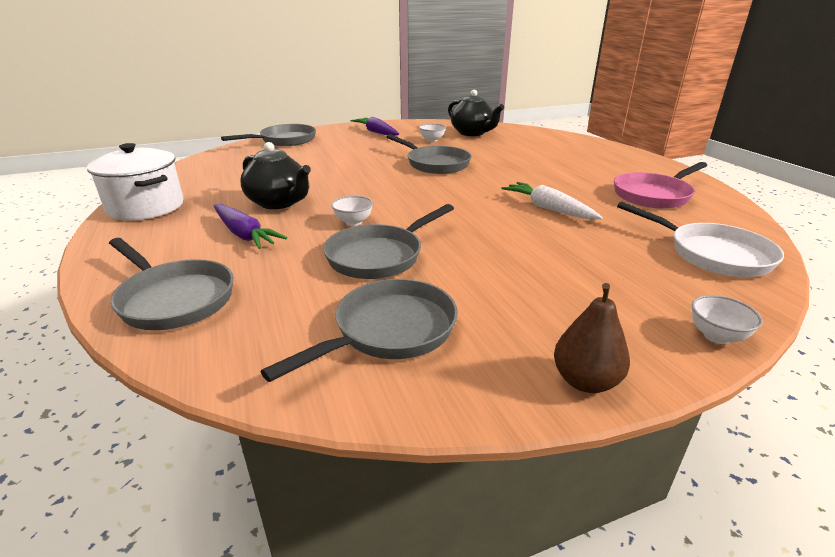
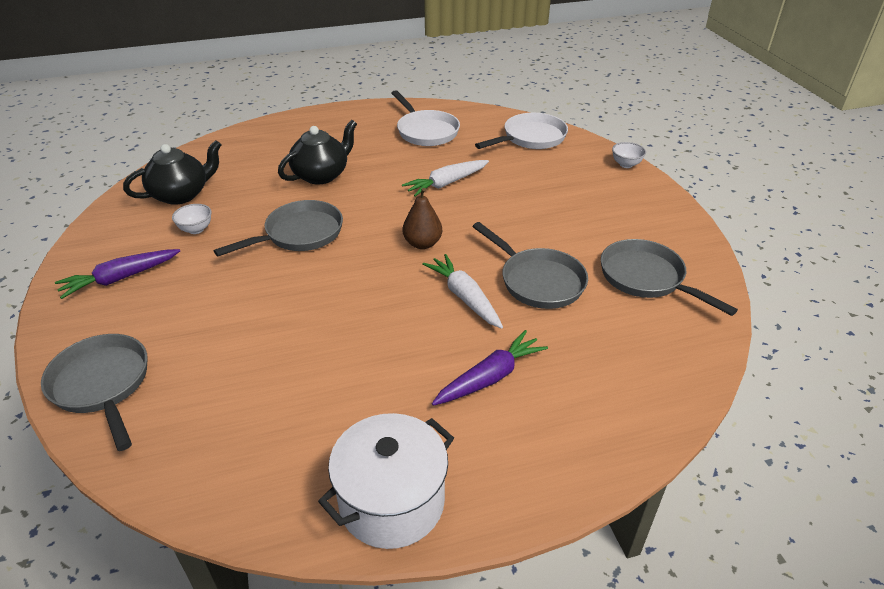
camera: 85 degrees left, 10 degrees up
(174, 299) = (625, 404): grey pan -> none
(279, 203) = (400, 359): black teapot -> black teapot (321, 175)
(353, 222) = (464, 297): white bowl -> white carrot
(585, 381) = (676, 212): brown pear -> brown pear (422, 243)
(654, 195) = (426, 131): pink pan -> white pan

